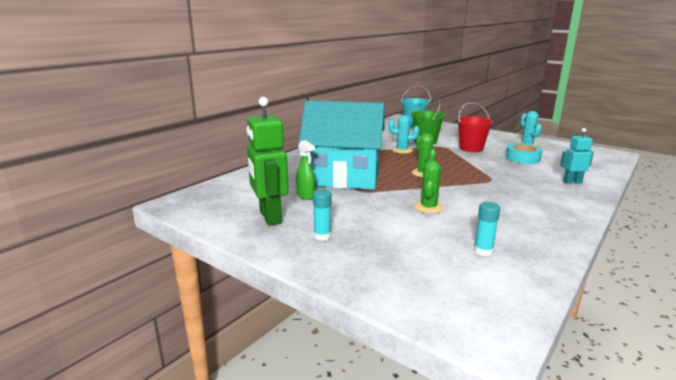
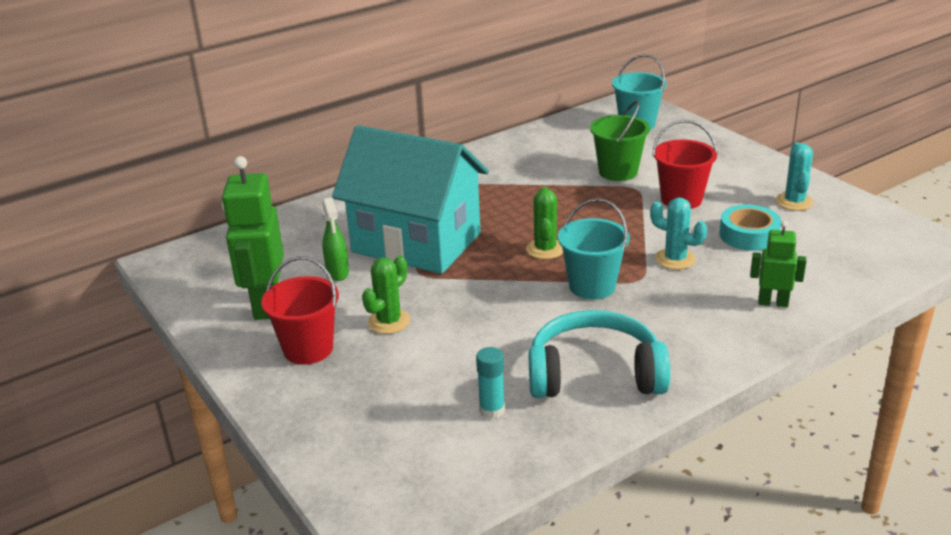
camera: 20 degrees right, 10 degrees up
(322, 236) = (308, 349): turquoise glue stick -> red bucket
(402, 150) = (558, 190): turquoise cactus -> turquoise cactus (675, 259)
(428, 207) = (489, 321): green cactus -> green cactus (389, 322)
(469, 185) = (592, 286): none -> turquoise bucket
(522, 224) = (595, 374): none -> turquoise headphones
(572, 182) = (773, 302): turquoise robot -> green robot

